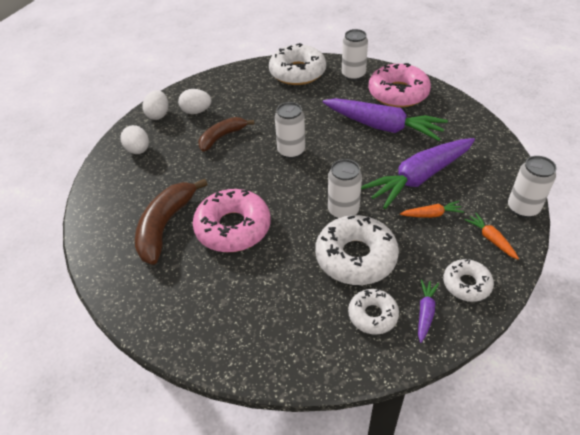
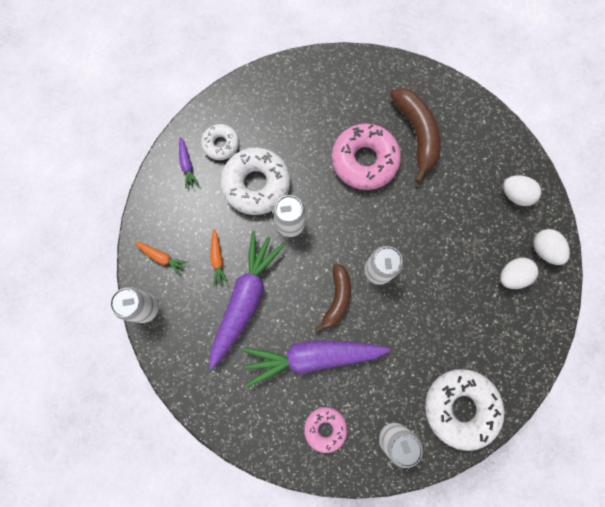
camera: 145 degrees right, 30 degrees up
(222, 137) = (455, 254): brown banana -> brown banana (336, 299)
(398, 93) = (325, 428): pink donut -> pink donut, size x0.56
(431, 214) = (218, 259): orange carrot -> orange carrot turned 60 degrees counterclockwise
(466, 284) = (167, 203): white donut -> none

